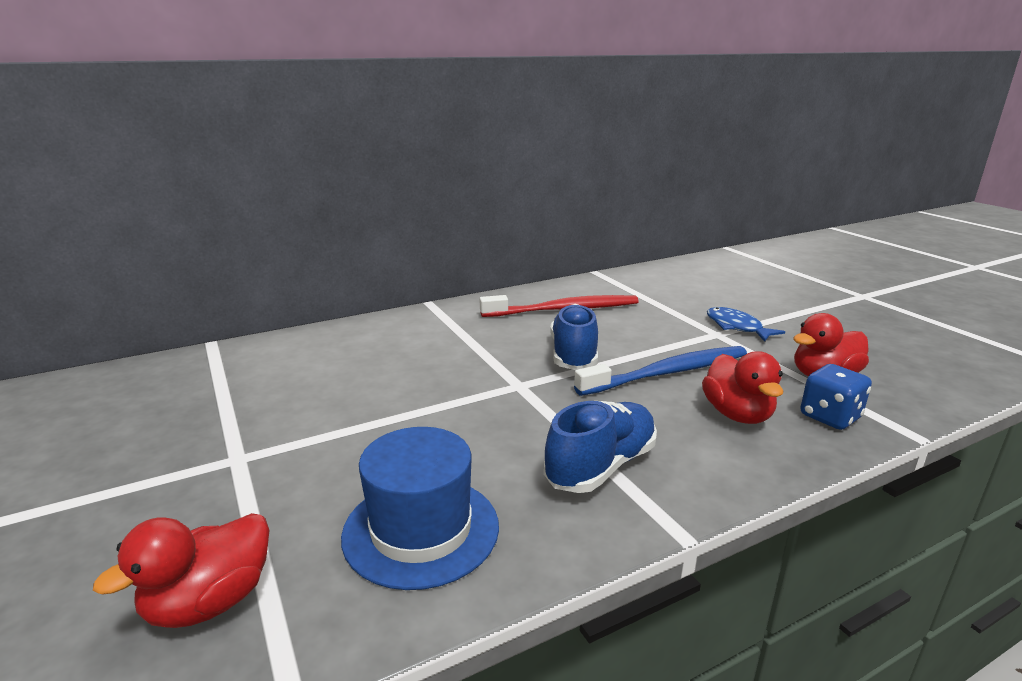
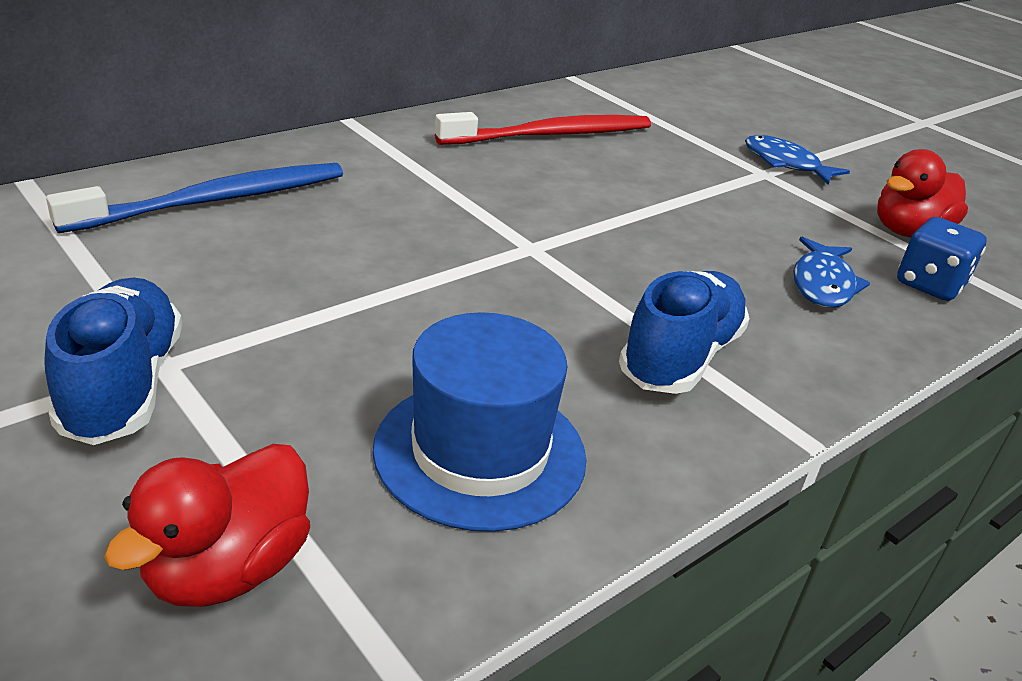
camera: 15 degrees left, 10 degrees up
(573, 355) = (589, 203): blue shoe -> blue shoe (123, 386)
(668, 373) = (721, 228): blue toothbrush -> blue toothbrush (216, 200)
(737, 414) = (823, 284): red duck -> blue fish

